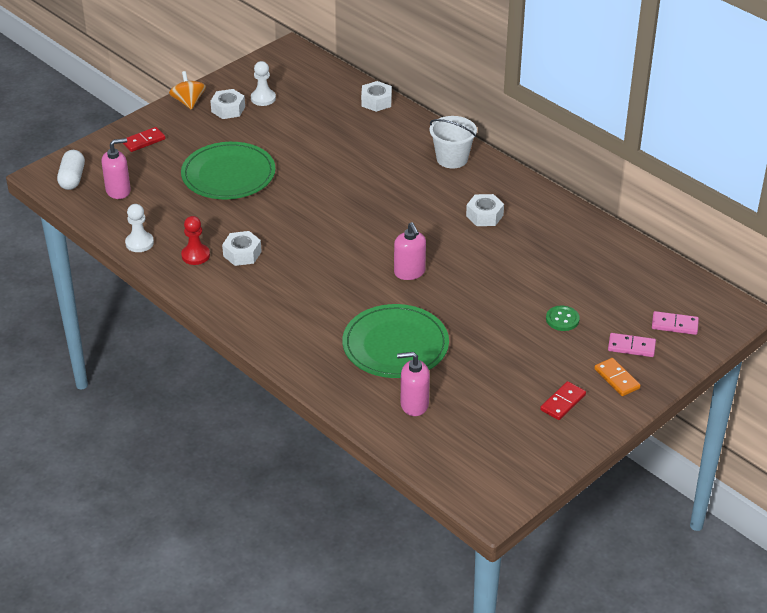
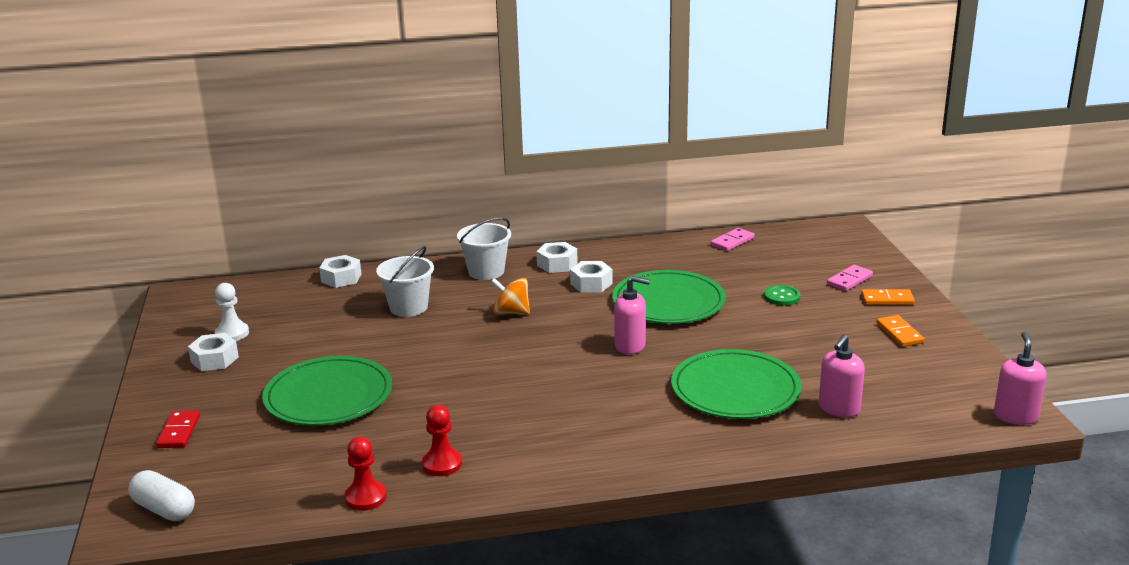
camera: 55 degrees left, 15 degrees down
(118, 191) = (243, 481): pink soap dispenser -> pink soap dispenser (1015, 416)
(139, 243) = (365, 497): white pawn -> red pawn
(188, 102) = (159, 379): orange spinning top -> orange spinning top (511, 313)
(242, 254) = (479, 432): white nut -> white nut (557, 264)
(365, 150) = (408, 307): none -> white bucket
(494, 264) = (668, 302): none -> green plate
(563, 402) = (899, 333): red domino -> orange domino
(674, 325) = (837, 254): pink domino -> pink domino (732, 241)

